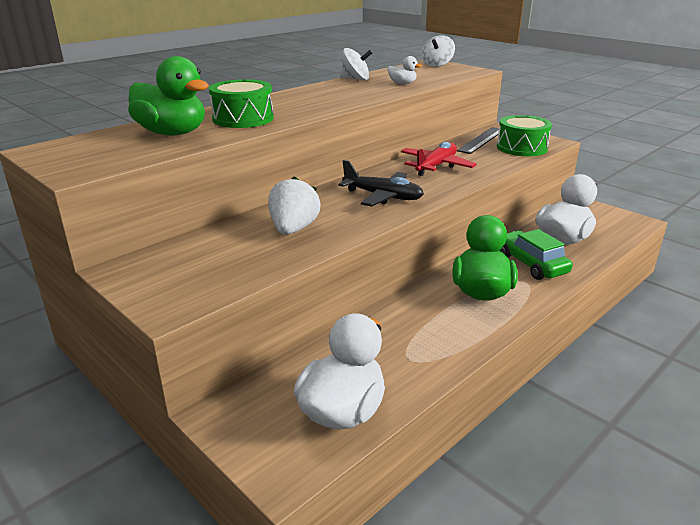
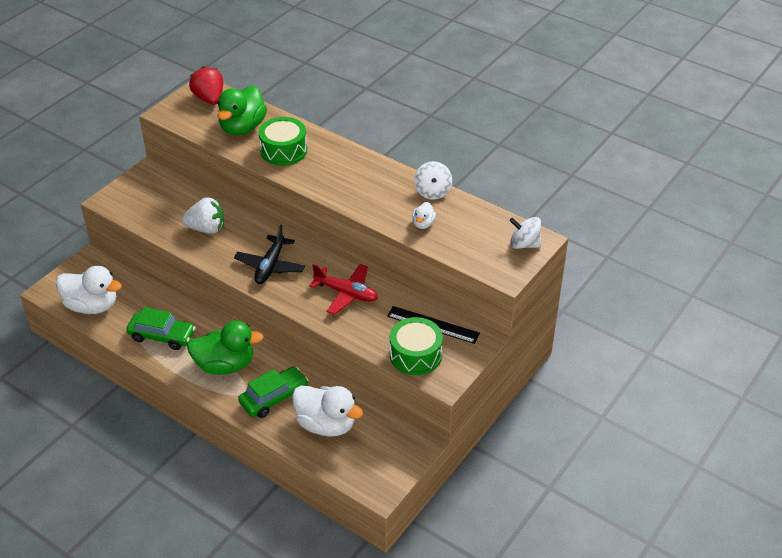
camera: 80 degrees right, 15 degrees up
(77, 147) = (209, 99): none -> red strawberry
(425, 338) = (162, 336): none -> green car

